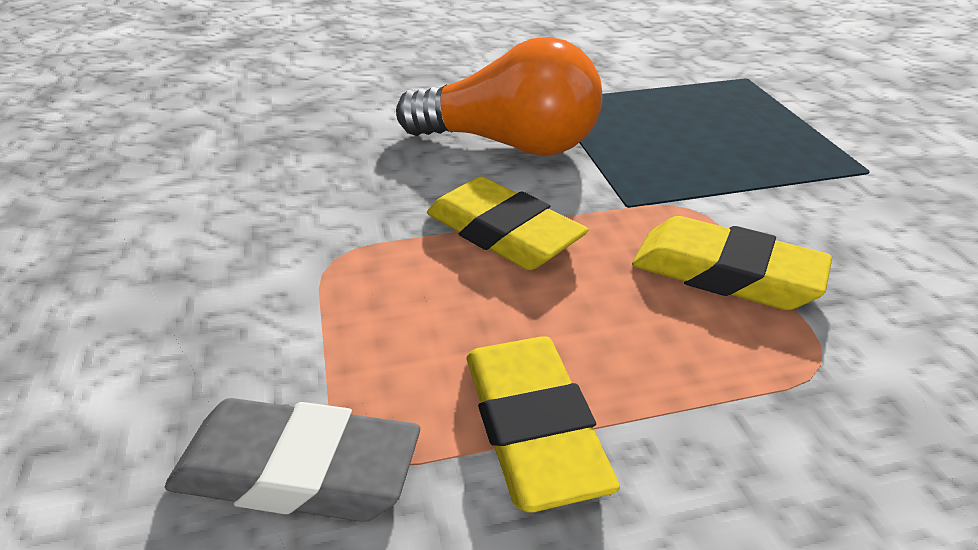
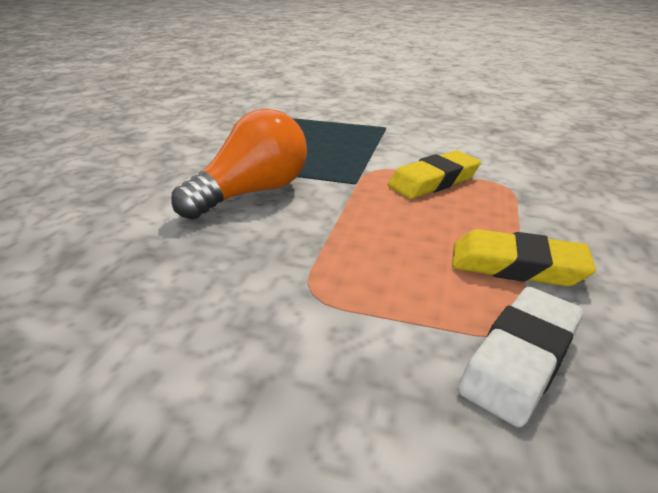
camera: 60 degrees left, 5 degrees down
(297, 470) = (520, 358): grey eraser -> white eraser
(503, 233) = (346, 224): yellow eraser -> none

